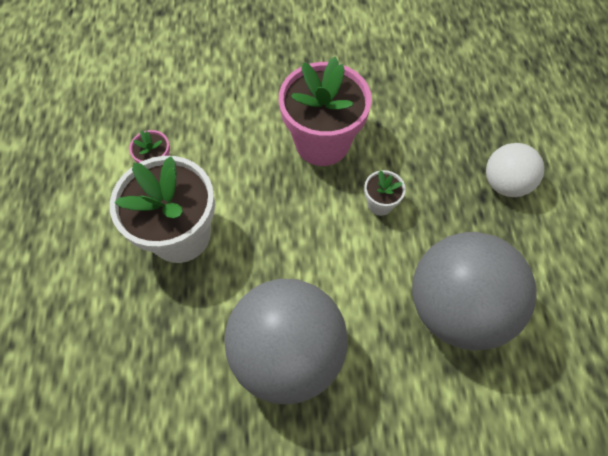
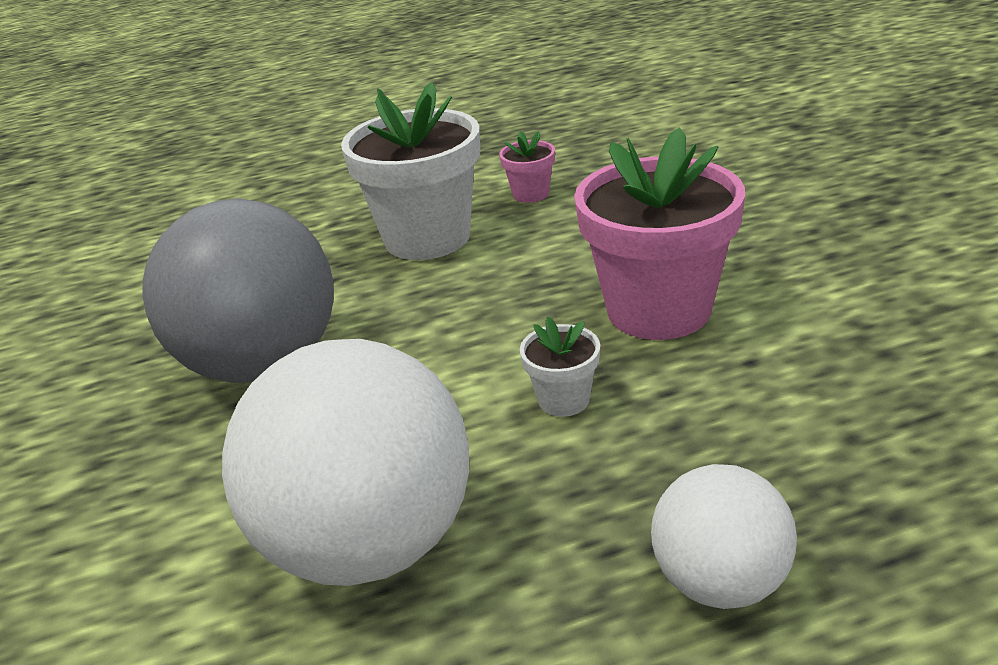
camera: 80 degrees right, 30 degrees down
(456, 307) = (370, 543): grey ball -> white ball

